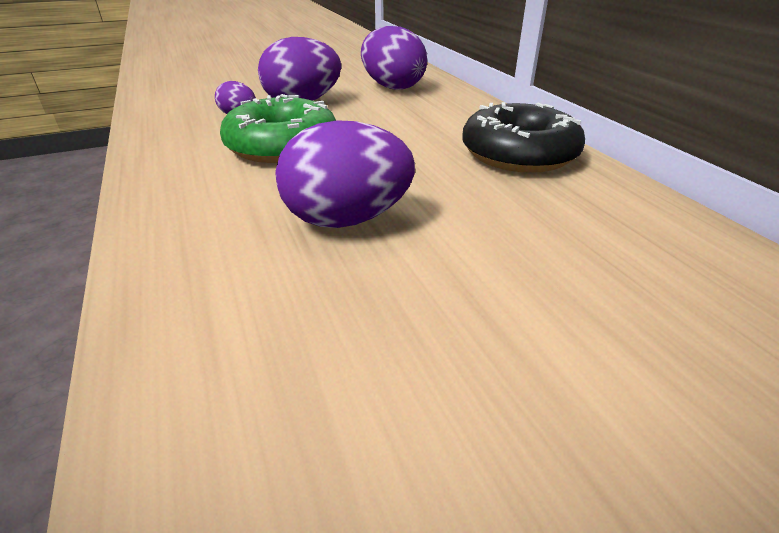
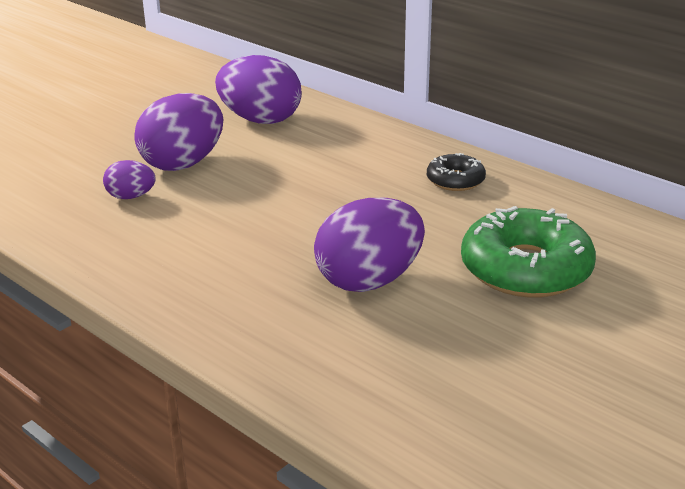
camera: 25 degrees left, 5 degrees down
(282, 145) = (227, 223): green donut -> green donut (525, 269)
(519, 154) = (455, 180): black donut -> black donut, size x0.52

